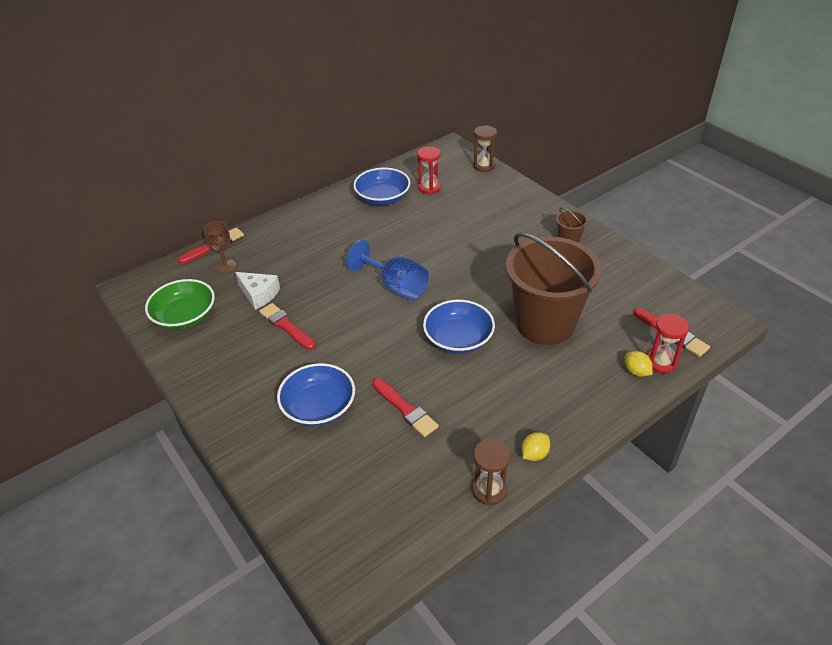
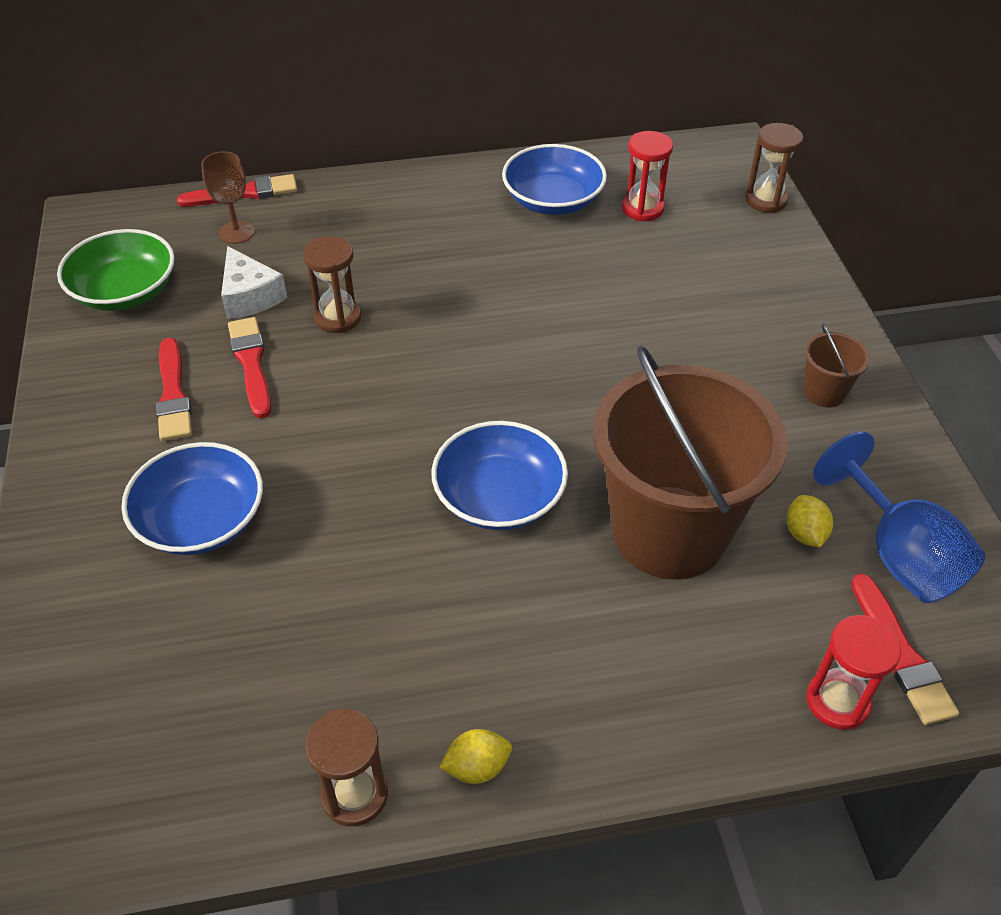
camera: 25 degrees right, 5 degrees up
(315, 288) = (338, 317): none -> brown hourglass
(396, 287) = (464, 363): blue goblet -> blue goblet (898, 554)
(405, 409) = (326, 584): red brush -> red brush (173, 394)
(636, 371) = (775, 697): yellow lemon -> yellow lemon (805, 534)

